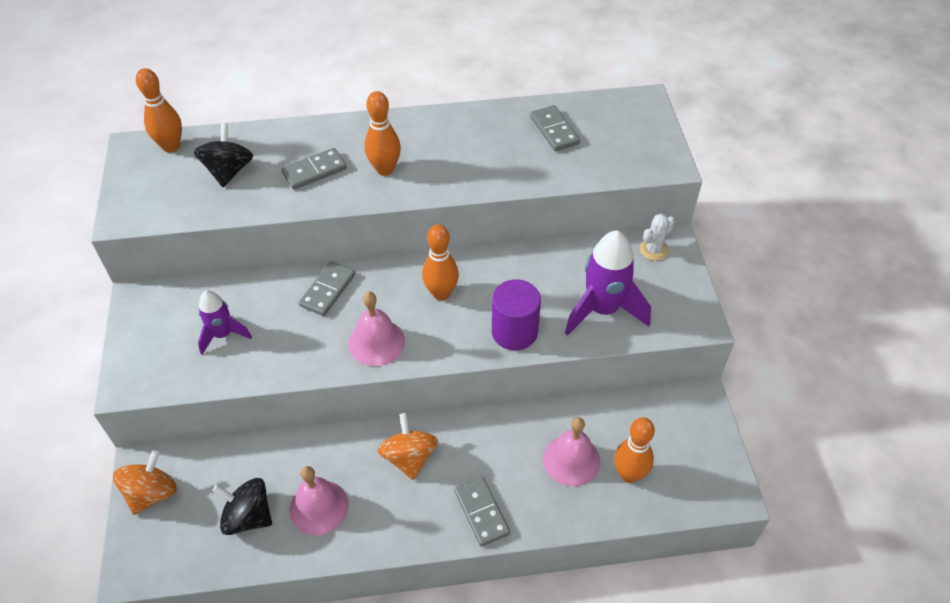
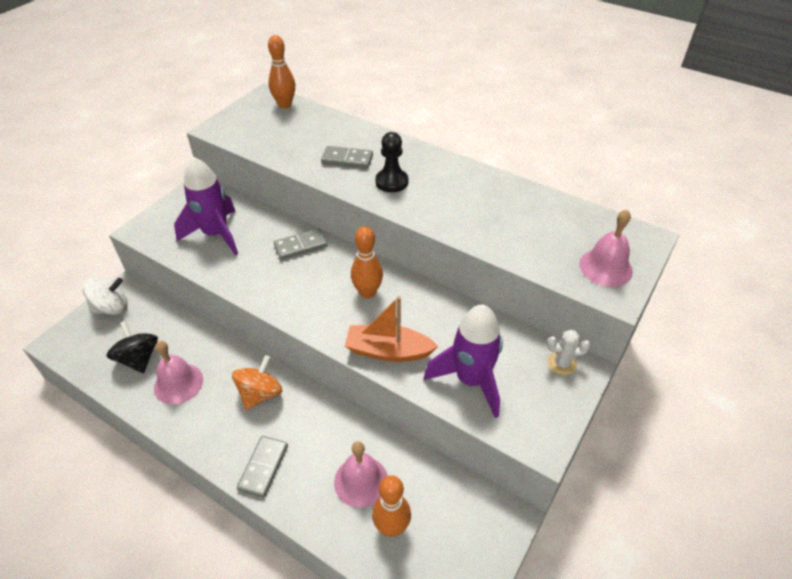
camera: 40 degrees right, 5 degrees down
(152, 493) = (111, 308): orange spinning top -> white spinning top
(223, 334) = (216, 234): purple rocket -> purple rocket, size x1.69
(228, 171) = (298, 134): black spinning top -> none
(376, 342) = (293, 296): pink bell -> pink bell (605, 267)
(385, 169) = (391, 182): orange bowling pin -> black pawn
(514, 332) = (388, 351): purple cylinder -> orange boat
(554, 130) = (544, 220): grey domino -> none

